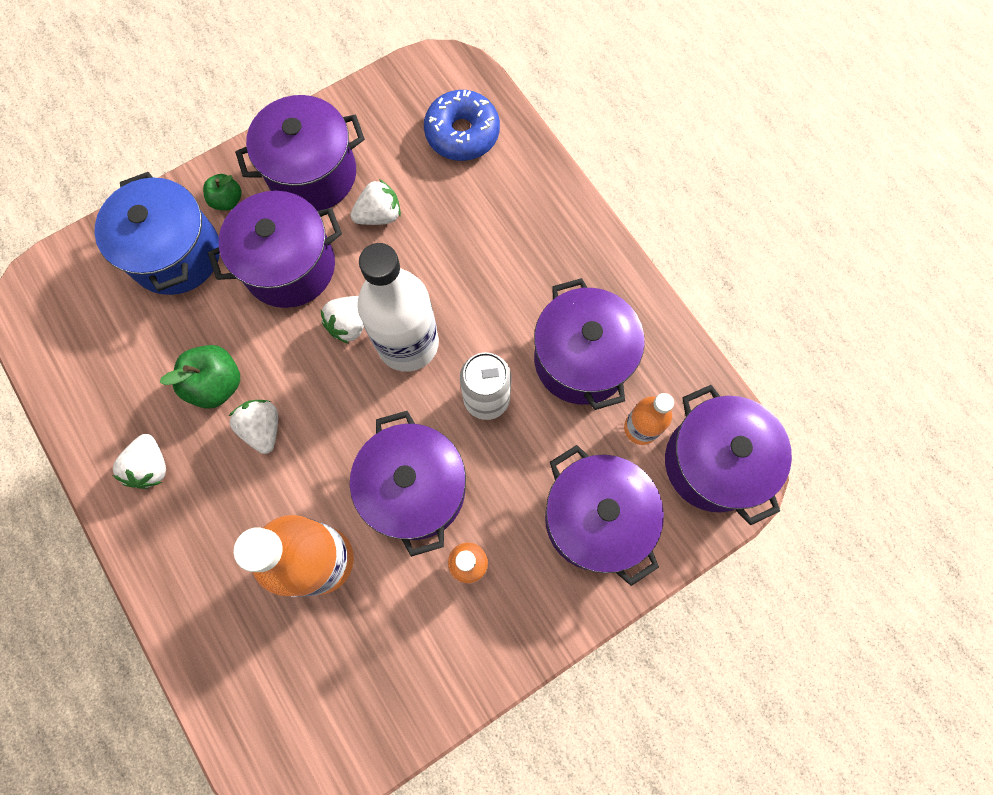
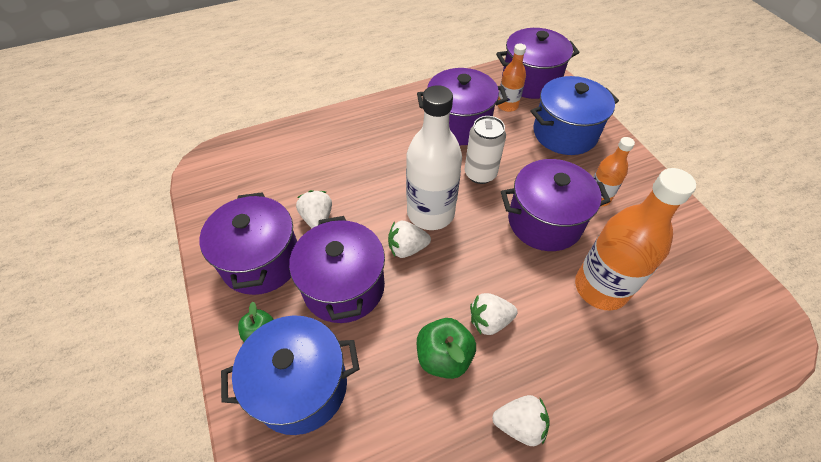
camera: 80 degrees left, 20 degrees down
(350, 324) = (407, 248): white strawberry -> white strawberry turned 120 degrees clockwise
(462, 133) = (268, 161): blue donut -> none
(595, 519) = (564, 133): purple pot -> blue pot

